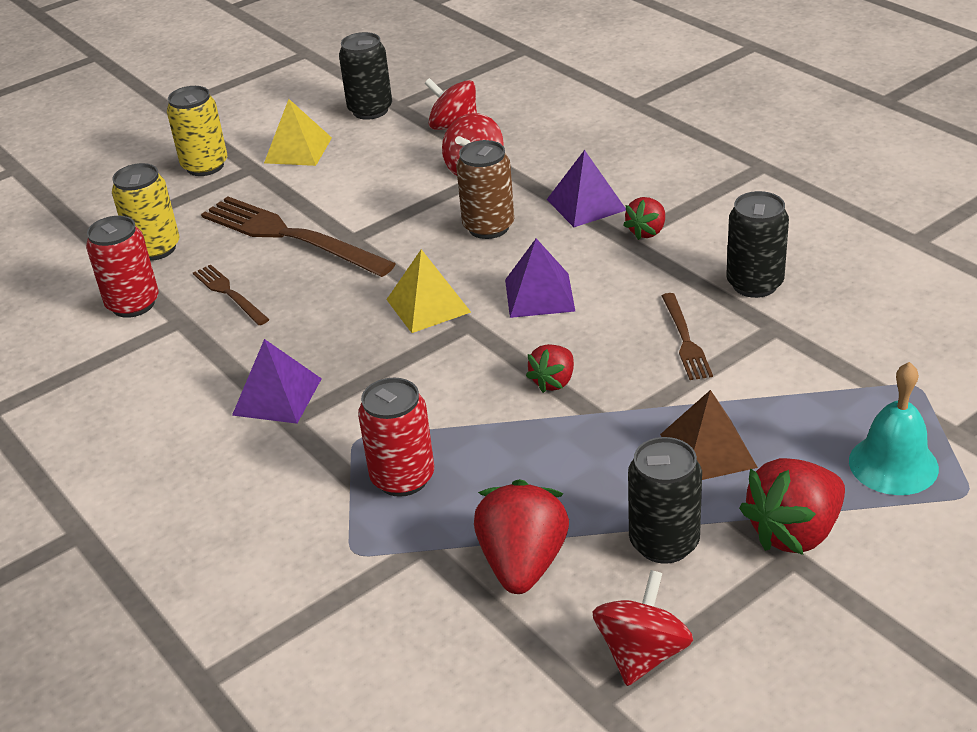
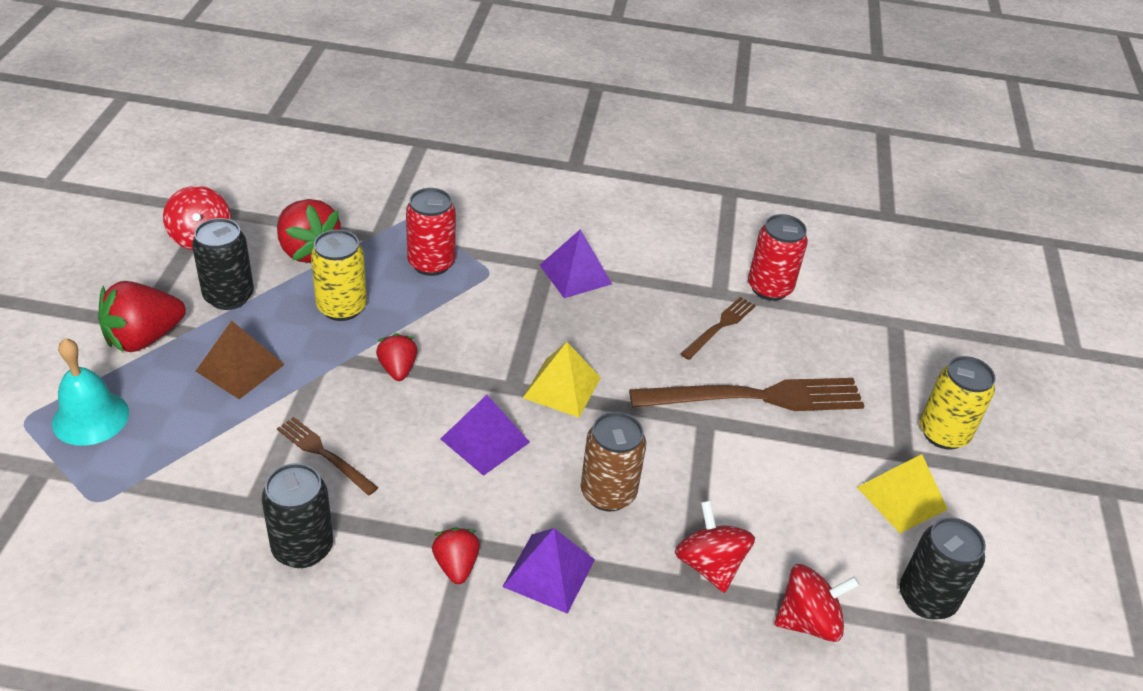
camera: 130 degrees right, 5 degrees up
(155, 249) = (834, 335): yellow can -> yellow can (342, 307)
(229, 293) = (720, 327): brown fork -> brown fork turned 60 degrees counterclockwise
(794, 532) = (144, 338): red strawberry -> red strawberry turned 135 degrees counterclockwise

